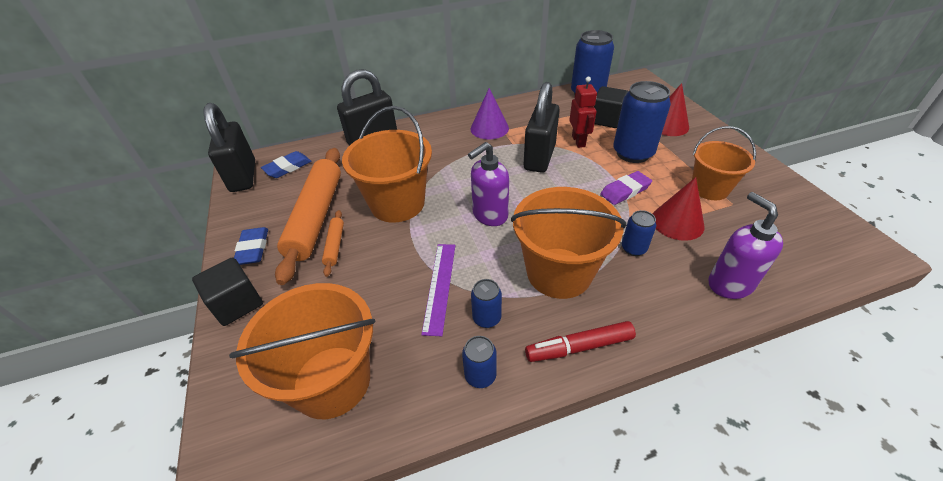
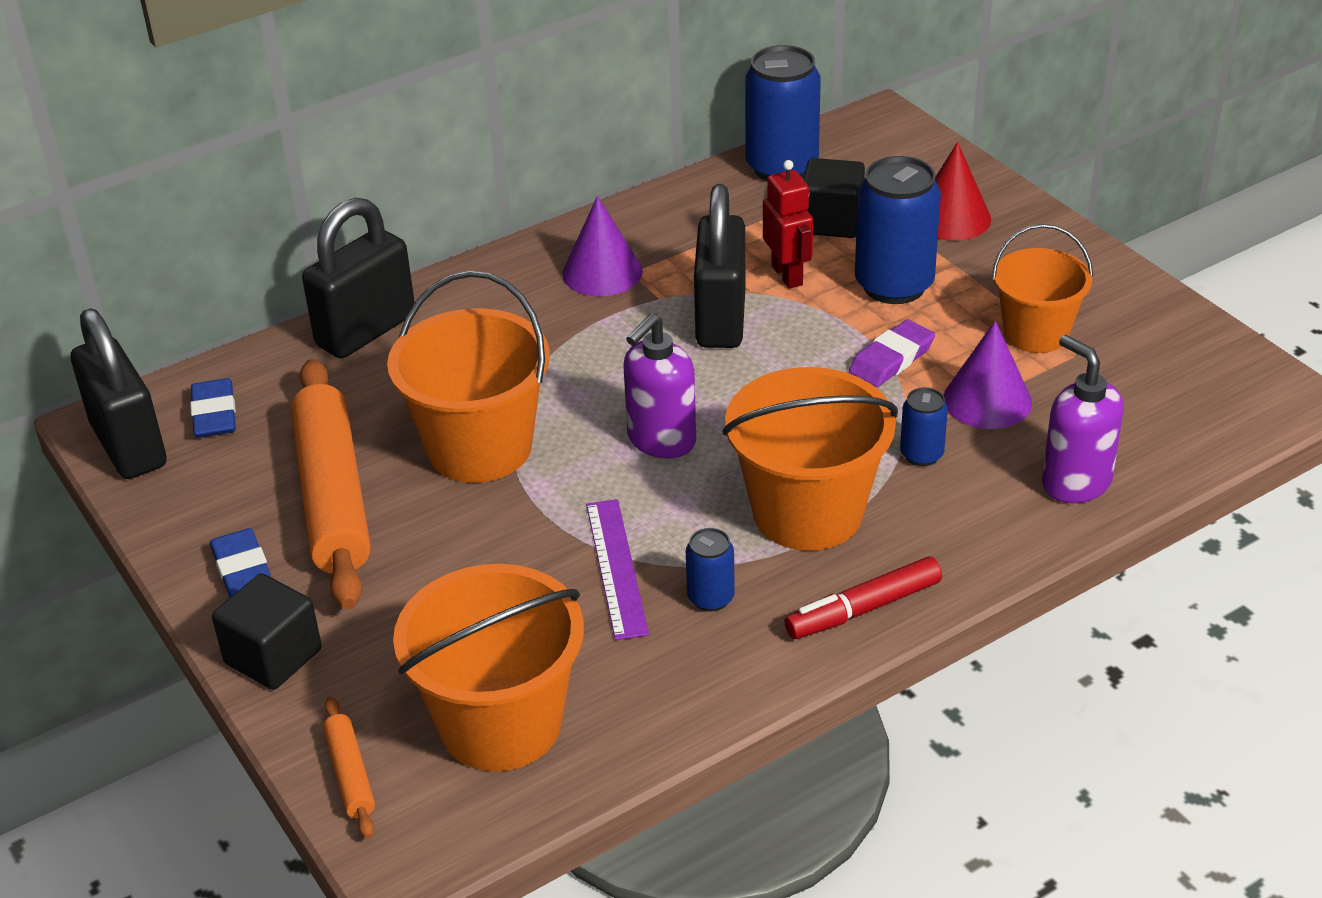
camera: 15 degrees left, 5 degrees down
(288, 167) = (214, 414): blue eraser -> blue eraser turned 45 degrees counterclockwise
(335, 245) = (397, 538): orange rolling pin -> orange rolling pin (350, 774)
(480, 375) = (726, 672): blue can -> none
(677, 222) = (987, 400): red cone -> purple cone

